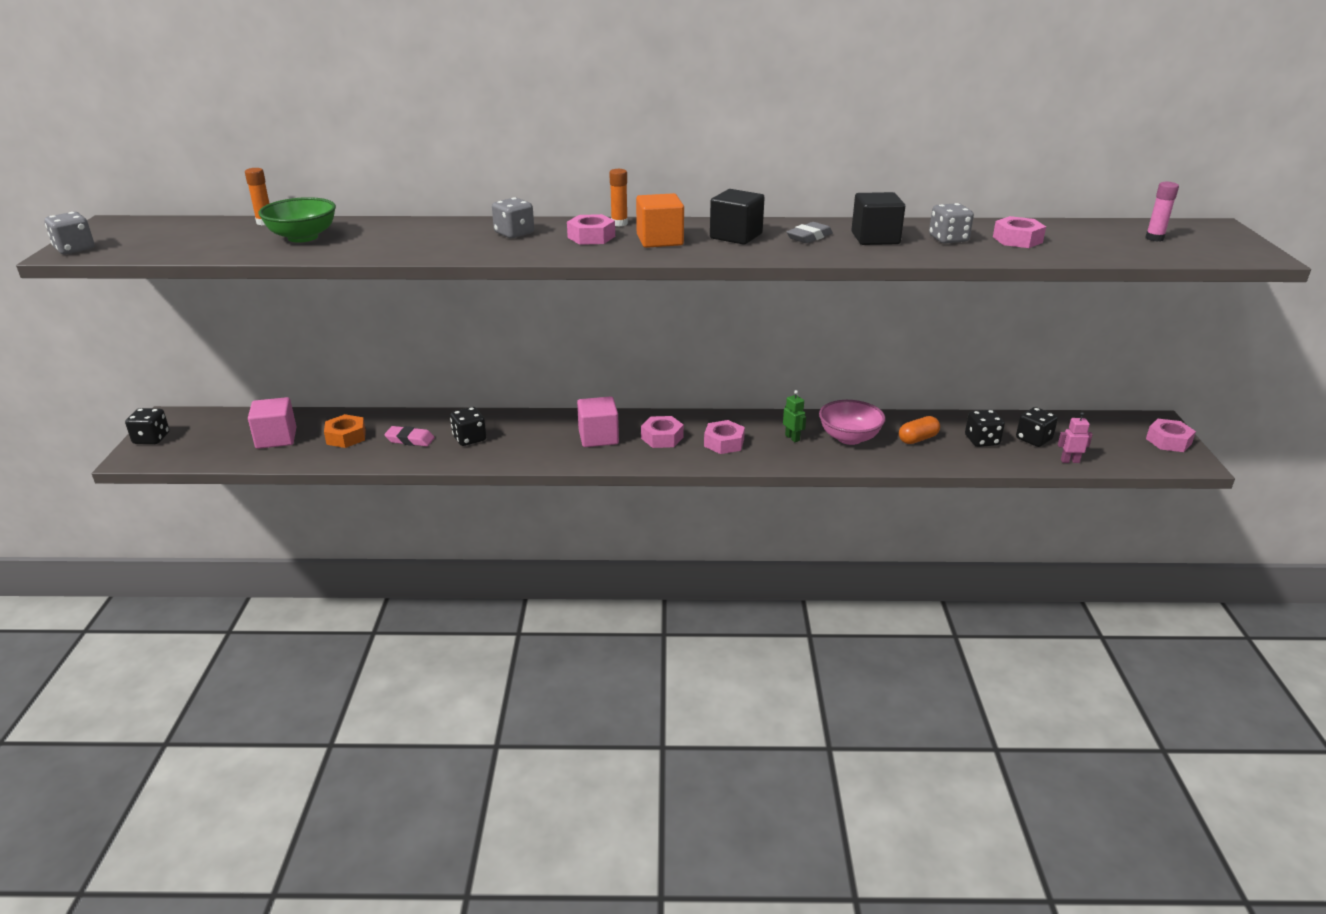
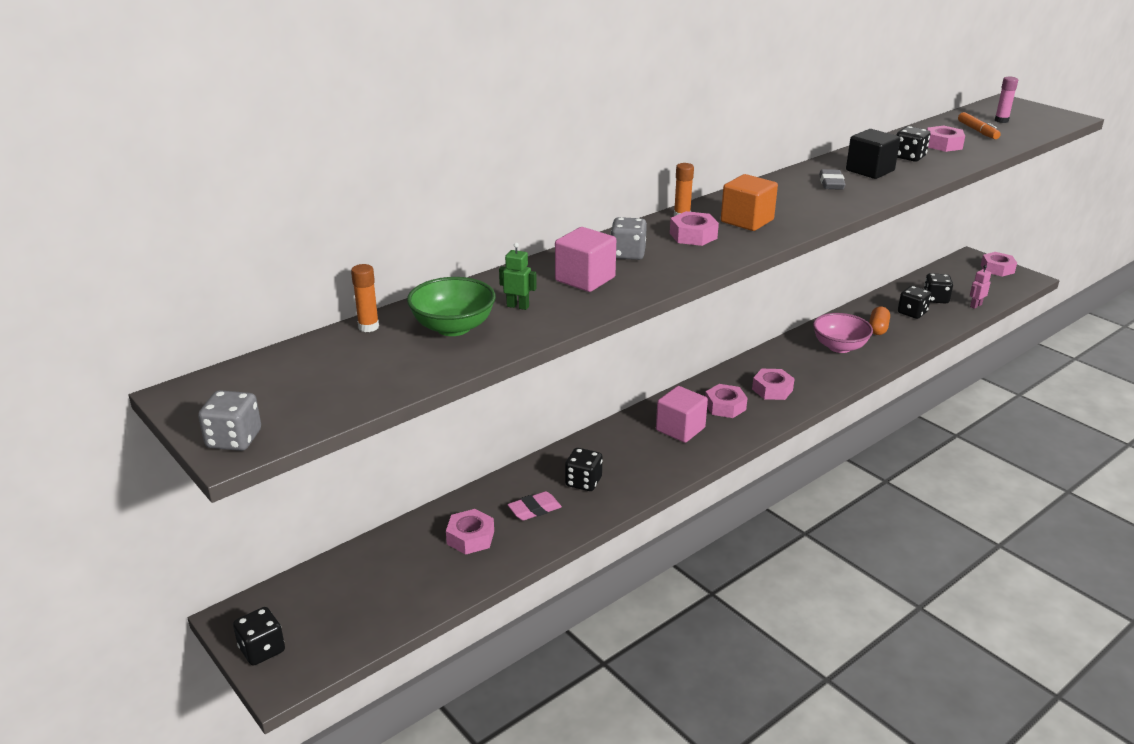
camera: 40 degrees left, 0 degrees up
(276, 438) = (403, 575): pink cube -> pink cube (585, 279)
(346, 437) = (470, 537): orange nut -> pink nut
(736, 236) = (786, 199): black cube -> none
(792, 438) = (807, 364): green robot -> green robot (518, 306)
(948, 239) = (909, 157): grey dice -> black dice
(1095, 239) = (977, 131): none -> orange marker

